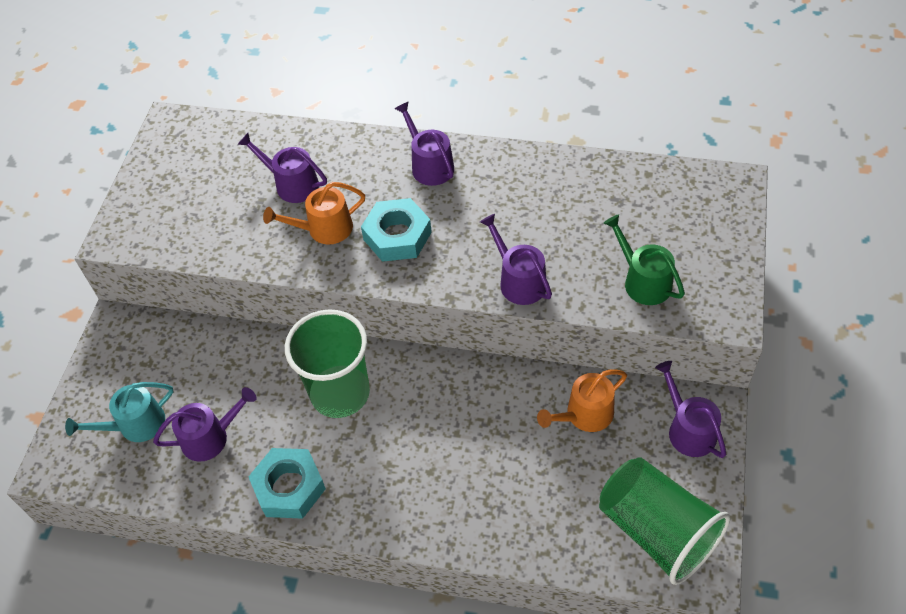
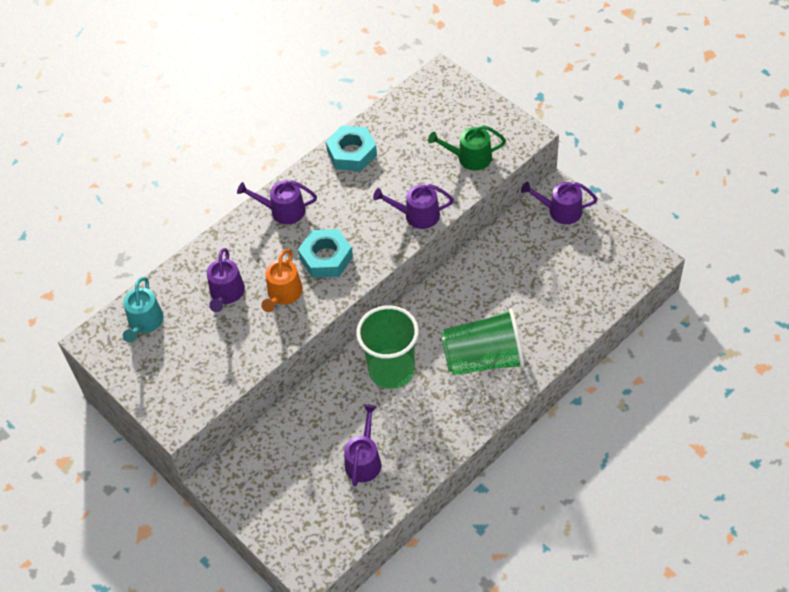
camera: 55 degrees left, 0 degrees up
(136, 425) = (316, 501): turquoise watering can -> turquoise watering can (144, 322)
(289, 487) = (438, 432): turquoise nut -> turquoise nut (352, 153)
(292, 184) = (226, 293): purple watering can -> purple watering can turned 60 degrees counterclockwise
(585, 415) = (511, 253): orange watering can -> none
(657, 531) = (610, 263): green cup -> green cup (483, 359)

